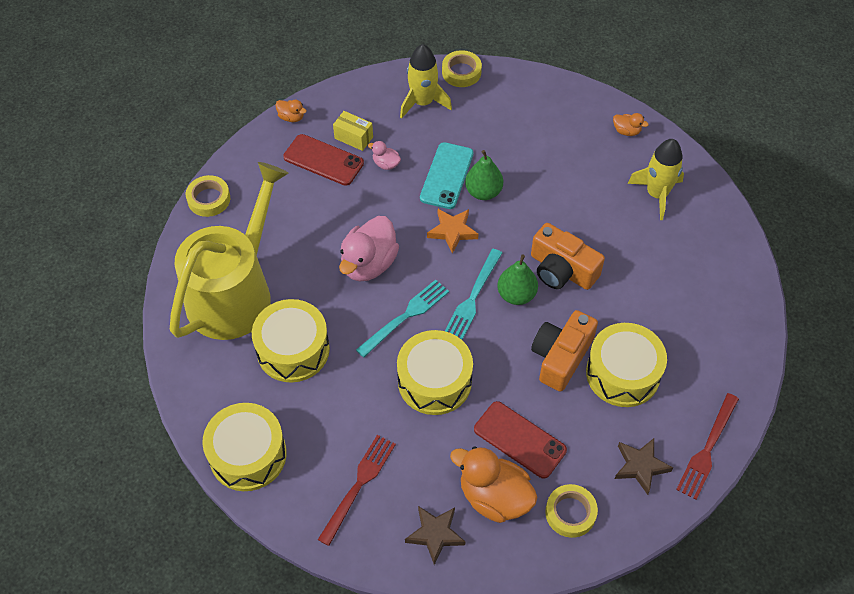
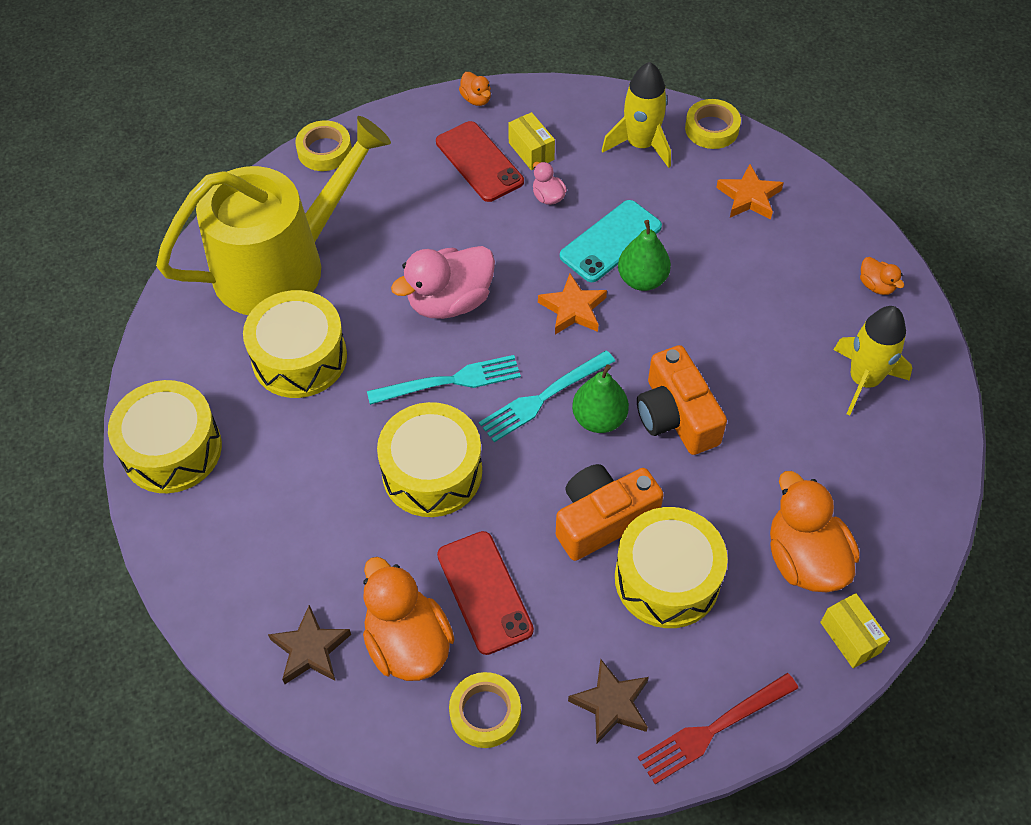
camera: 30 degrees right, 0 degrees up
(359, 484) = (266, 546): red fork -> none
(514, 108) = (749, 197): none -> orange star
(693, 320) = (804, 559): none -> orange duck
(747, 354) = (850, 637): none -> yellow box

